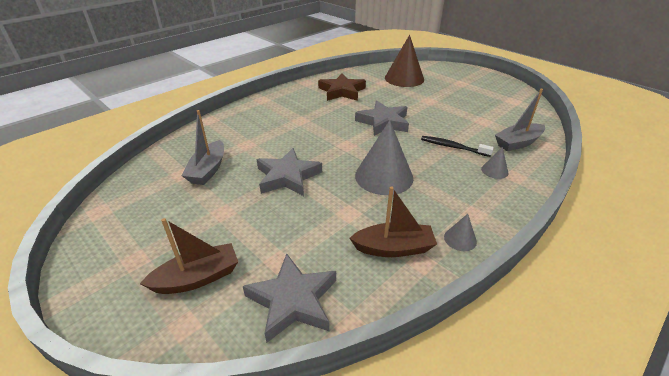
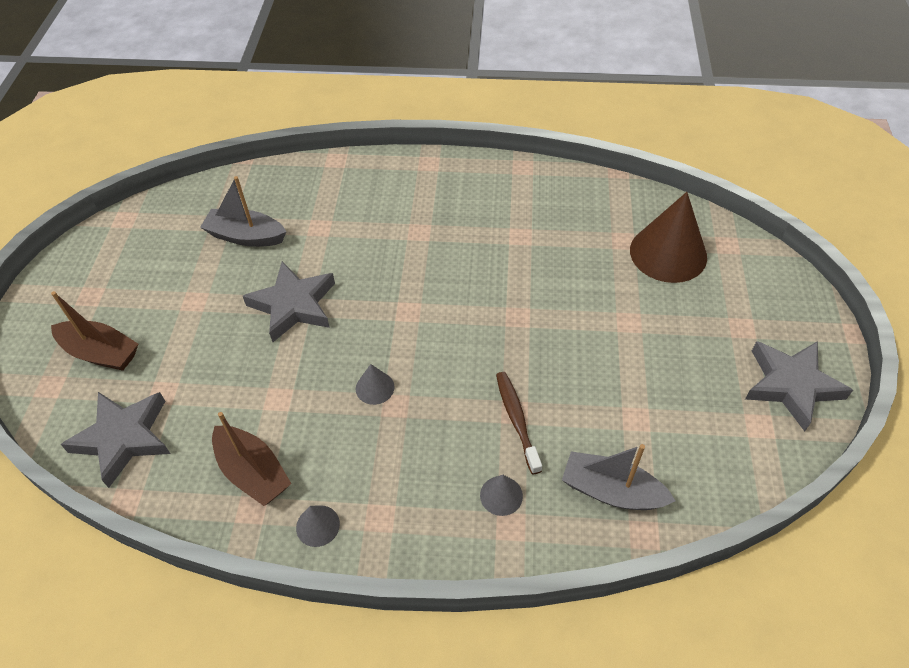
camera: 50 degrees right, 15 degrees up
(208, 170) = (246, 236): grey boat -> grey boat turned 45 degrees clockwise
(342, 91) = (540, 216): brown star -> none
(383, 122) = (503, 311): grey star -> grey star (791, 385)
(384, 176) = (375, 387): grey cone -> grey cone, size x0.45
(453, 147) = (516, 420): black toothbrush -> brown toothbrush

